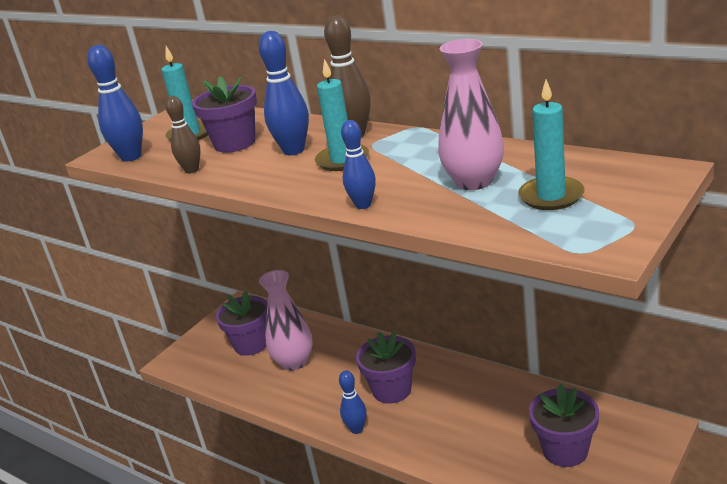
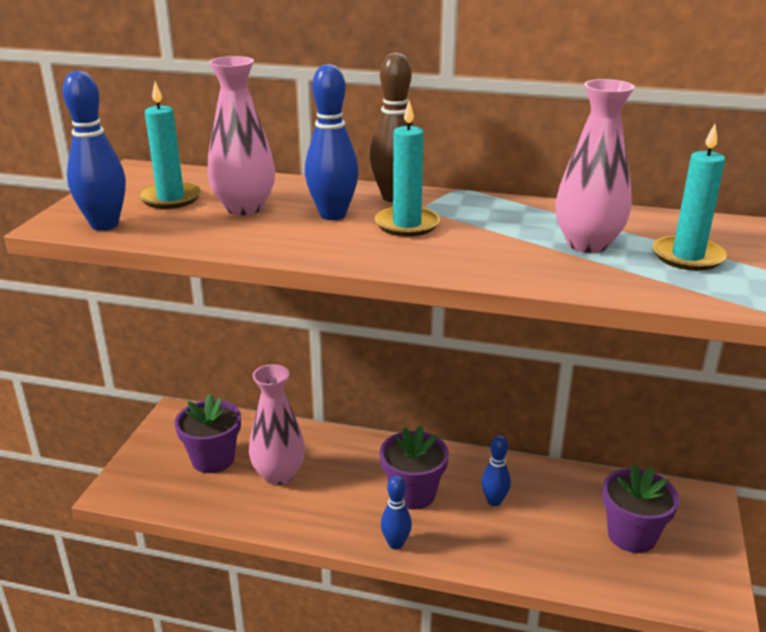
camera: 25 degrees left, 0 degrees up
(192, 170) = (211, 239): brown bowling pin -> none
(235, 143) = (244, 208): purple flower pot -> pink vase
(363, 205) = (482, 272): blue bowling pin -> blue bowling pin (494, 501)

